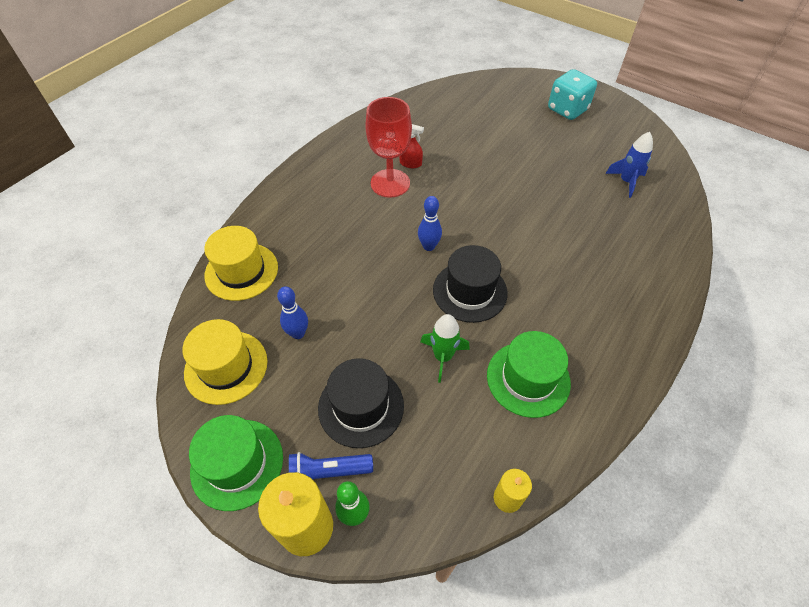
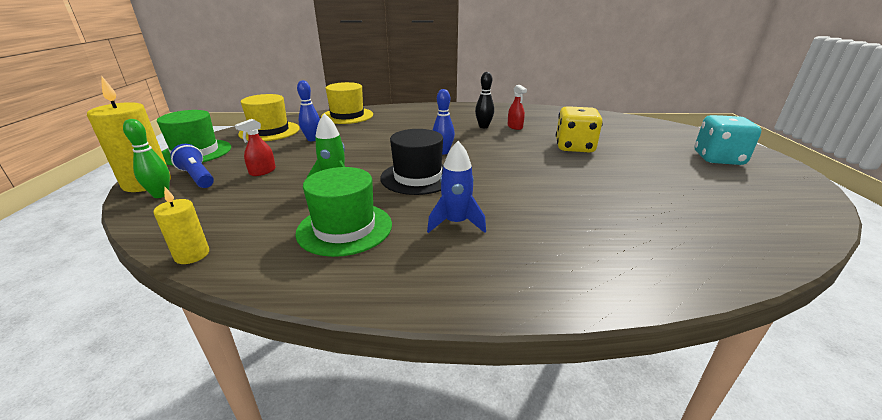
camera: 55 degrees right, 25 degrees down
(361, 406) = (262, 171): black hat -> red spray bottle
(390, 183) = (483, 126): red goblet -> black bowling pin
(489, 161) = (574, 147): none -> yellow dice
(626, 181) = (699, 212): blue rocket -> blue rocket (456, 223)

